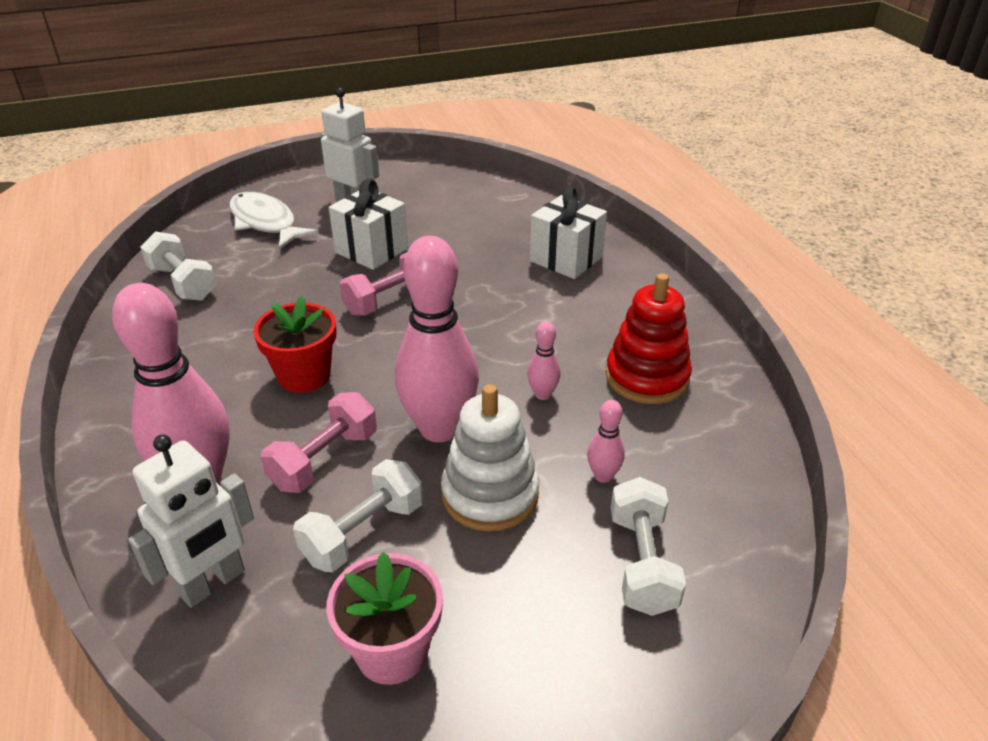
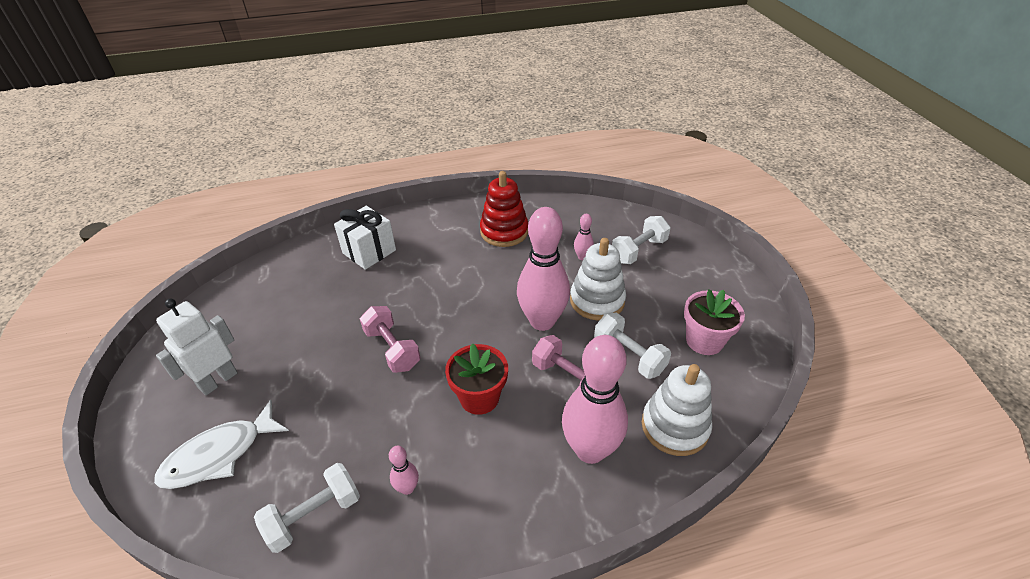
camera: 85 degrees left, 5 degrees up
(213, 583) = (674, 426): white robot -> white stacking toy
(371, 250) = (312, 363): white gift -> none
(542, 394) = (514, 274): pink bowling pin -> pink bowling pin (407, 488)
(641, 563) = (638, 251): white dumbbell -> white dumbbell turned 45 degrees counterclockwise

